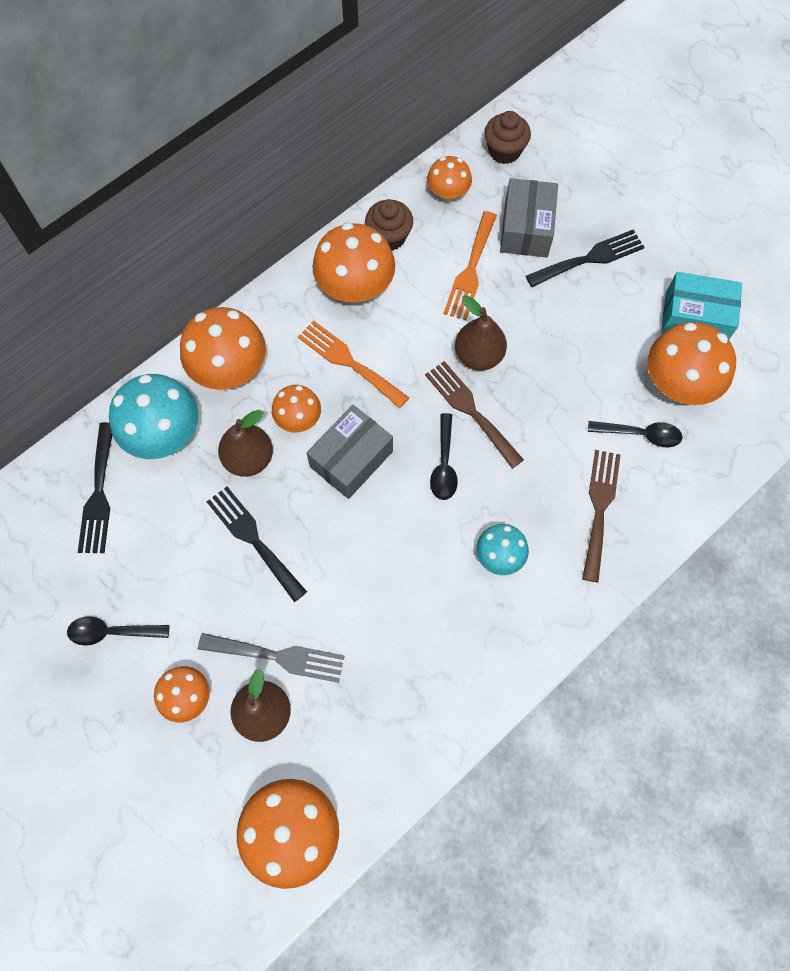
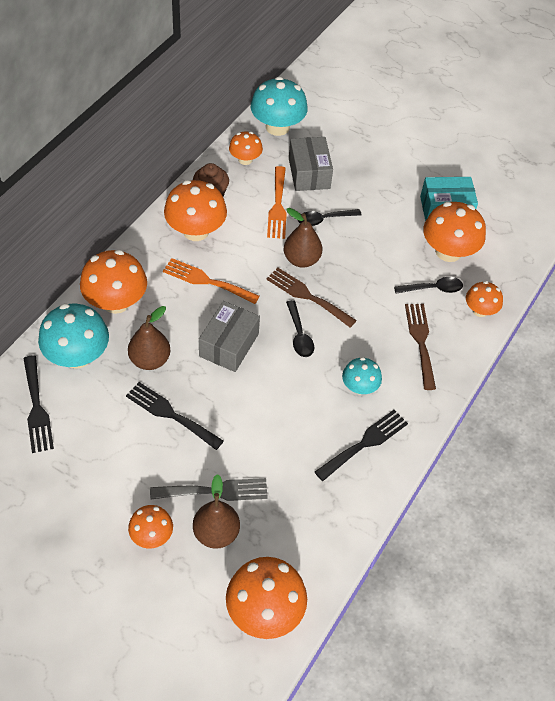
camera: 20 degrees left, 15 degrees down
(112, 632) = (77, 503): black spoon -> black spoon (324, 219)
(298, 418) = (180, 326): orange mushroom -> orange mushroom (480, 310)
(504, 151) = (277, 127): brown cupcake -> turquoise mushroom
(590, 258) = (360, 184): black fork -> black fork (365, 443)

